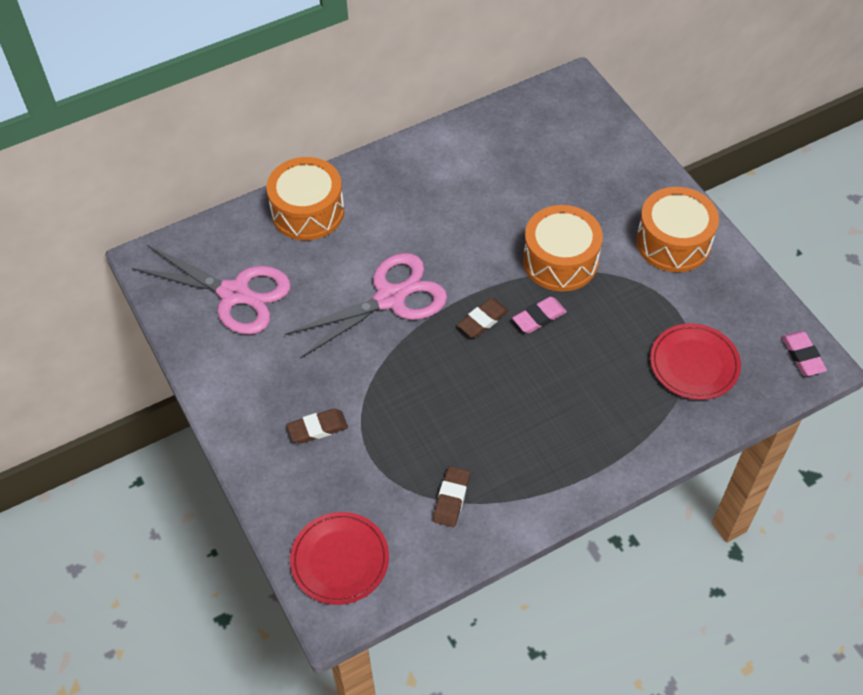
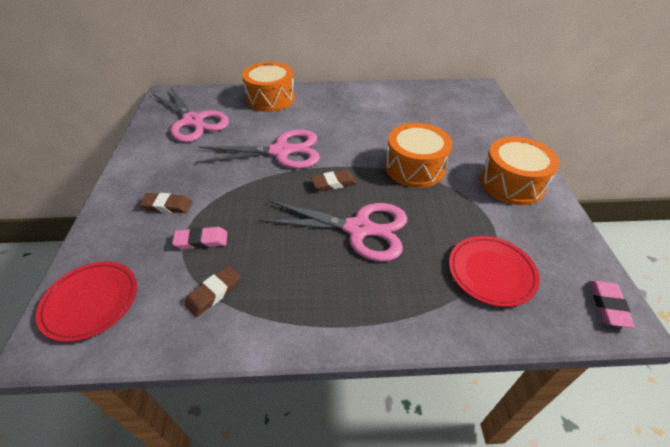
camera: 25 degrees right, 10 degrees down
(539, 317) = (376, 195): pink eraser -> pink eraser (201, 241)
(545, 368) = (358, 229): none -> pink scissors

